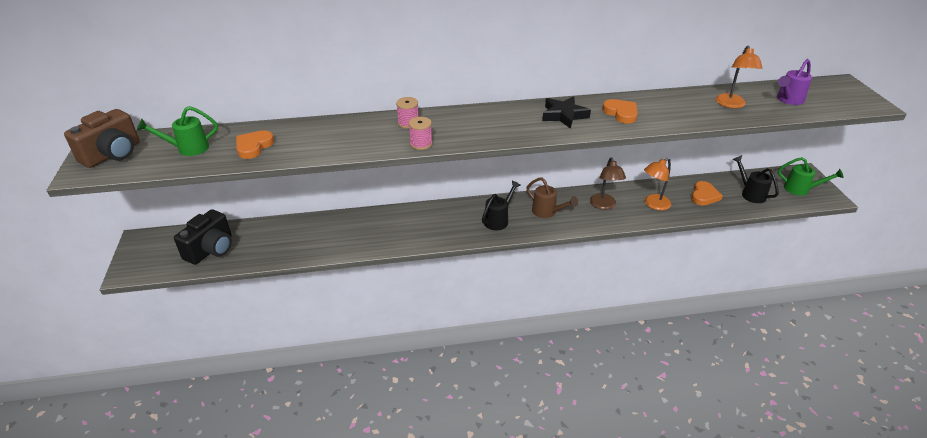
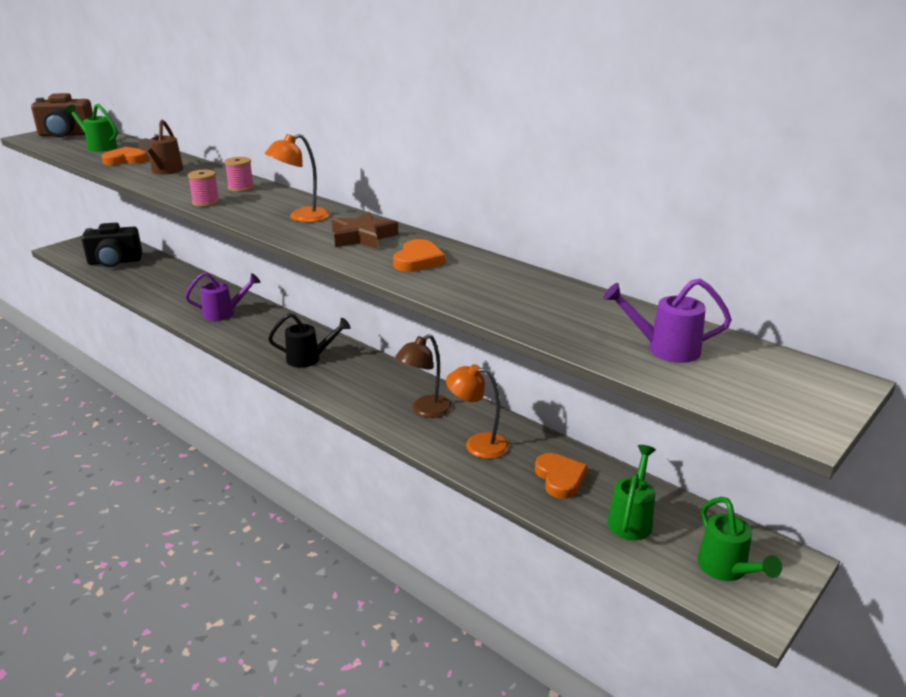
camera: 50 degrees right, 10 degrees down
(388, 229) = (224, 313): none -> purple watering can
(547, 212) = (360, 380): brown watering can -> brown watering can (165, 171)
(564, 115) = (362, 237): black star -> brown star
(704, 196) = (560, 478): orange heart -> orange heart turned 90 degrees counterclockwise
(731, 104) = (566, 314): orange lamp -> orange lamp (301, 217)
(750, 193) = (631, 519): black watering can -> green watering can

